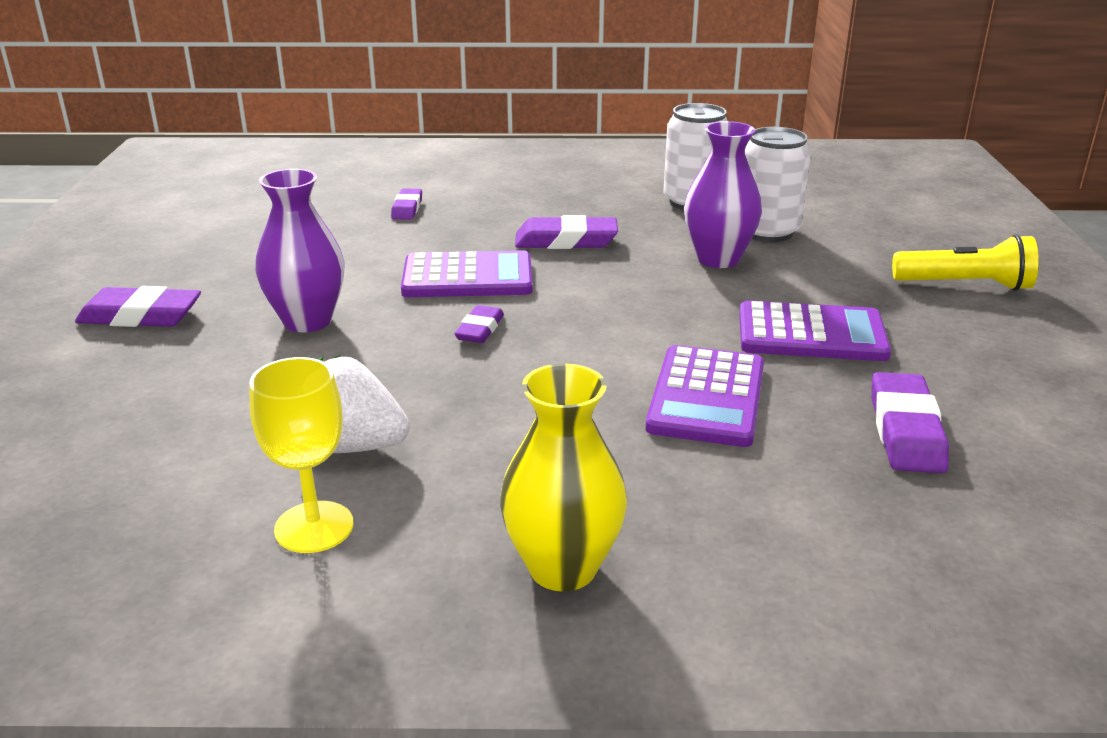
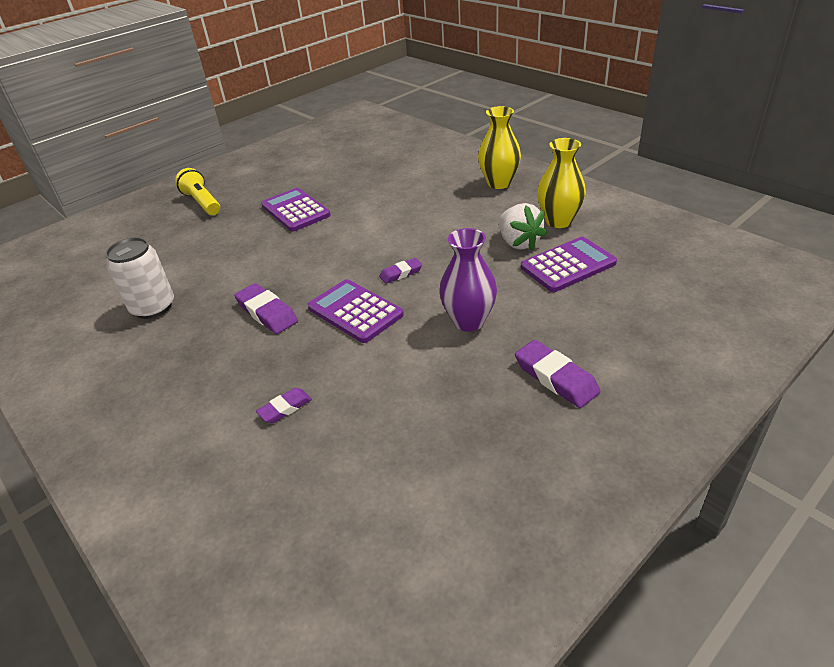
camera: 130 degrees left, 10 degrees up
(314, 527) = (558, 221): yellow goblet -> yellow vase
(706, 397) = (376, 206): purple calculator -> purple calculator (568, 265)
(718, 259) = (238, 261): purple vase -> none
(767, 232) = (182, 265): white can -> none
(905, 430) = (347, 174): purple eraser -> none

